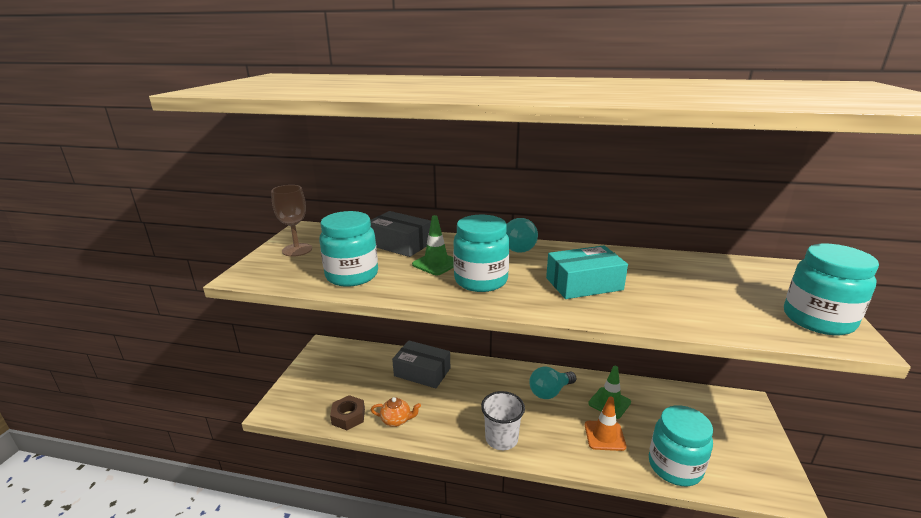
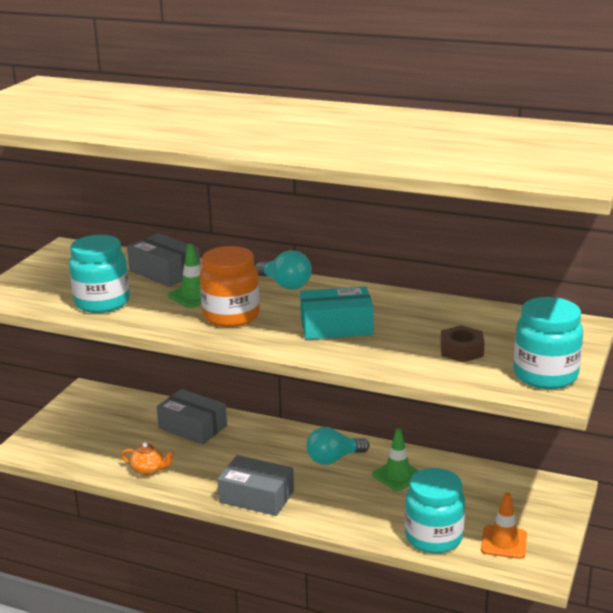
camera: 10 degrees right, 0 degrees up
(297, 250) = (53, 272): brown goblet -> none
(348, 416) = (97, 462): brown nut -> brown nut (461, 350)
(481, 280) = (231, 316): turquoise jar -> orange jar
(501, 438) = (256, 496): white cup -> grey box
(604, 435) = (373, 504): orange traffic cone -> orange traffic cone (504, 542)

